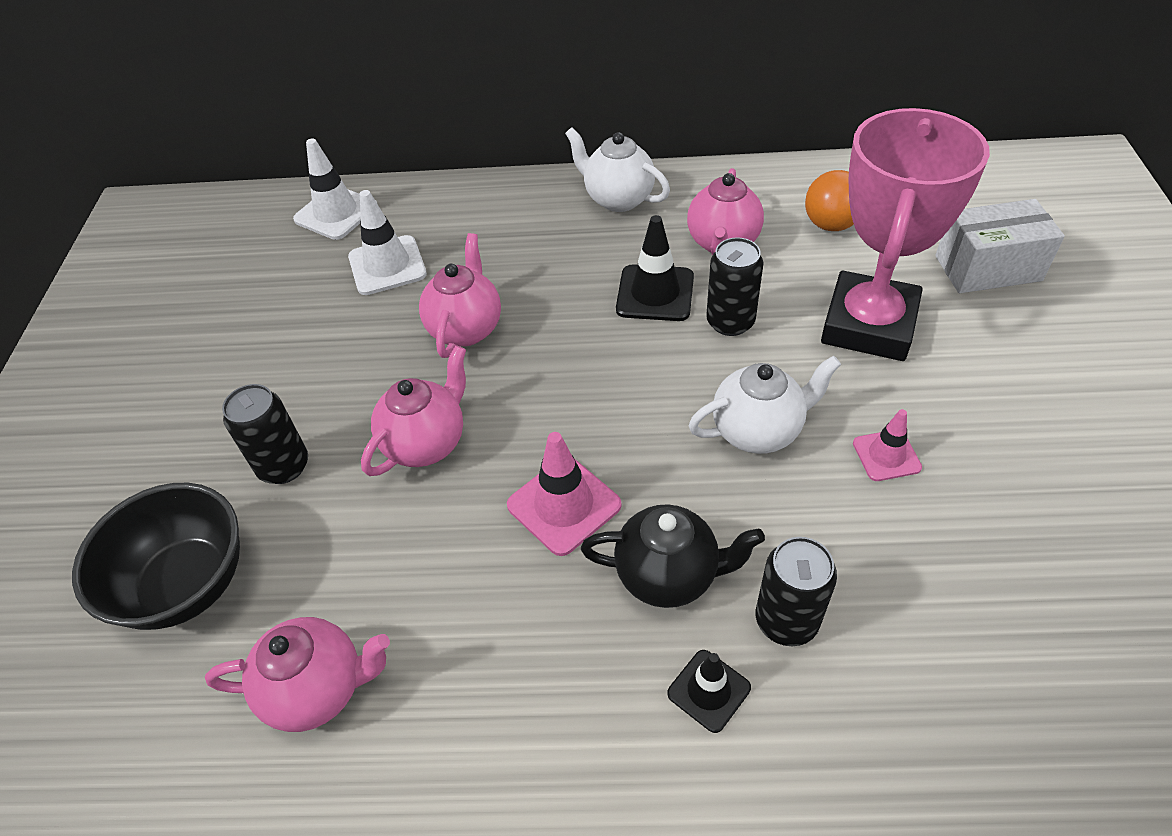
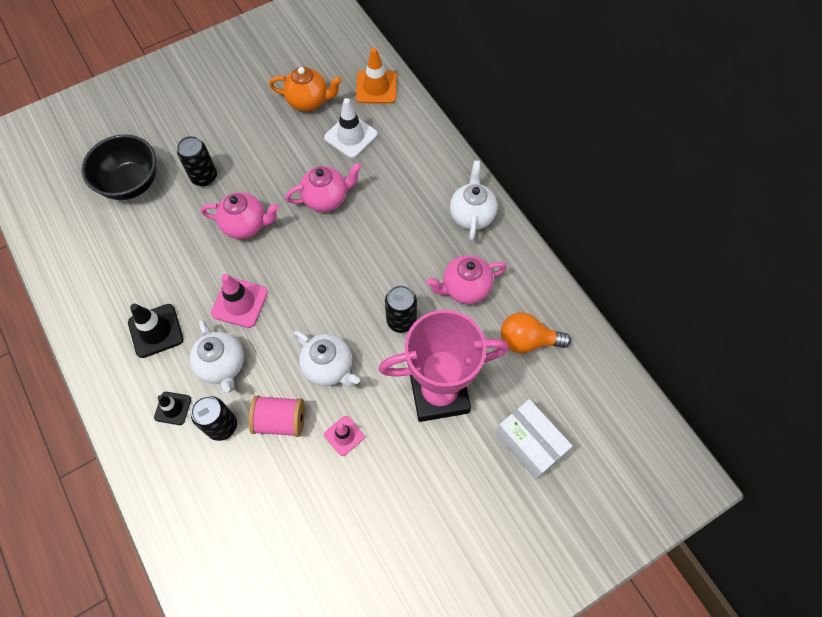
camera: 55 degrees right, 15 degrees up
(282, 288) = (309, 101): none -> orange teapot
(319, 689) = (109, 261): pink teapot -> none
(336, 213) = (376, 87): white traffic cone -> orange traffic cone
(655, 293) = (402, 273): black traffic cone -> black traffic cone (156, 331)
(669, 575) = (223, 366): black teapot -> white teapot
(819, 529) = (280, 420): none -> pink spool

